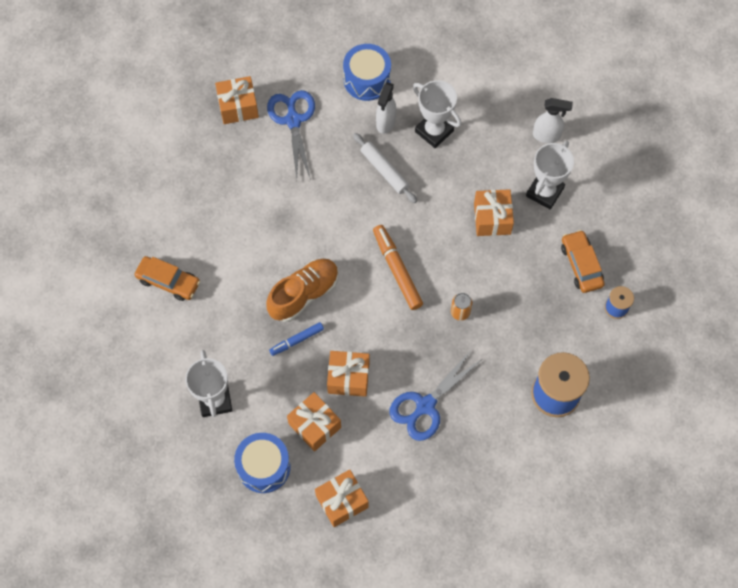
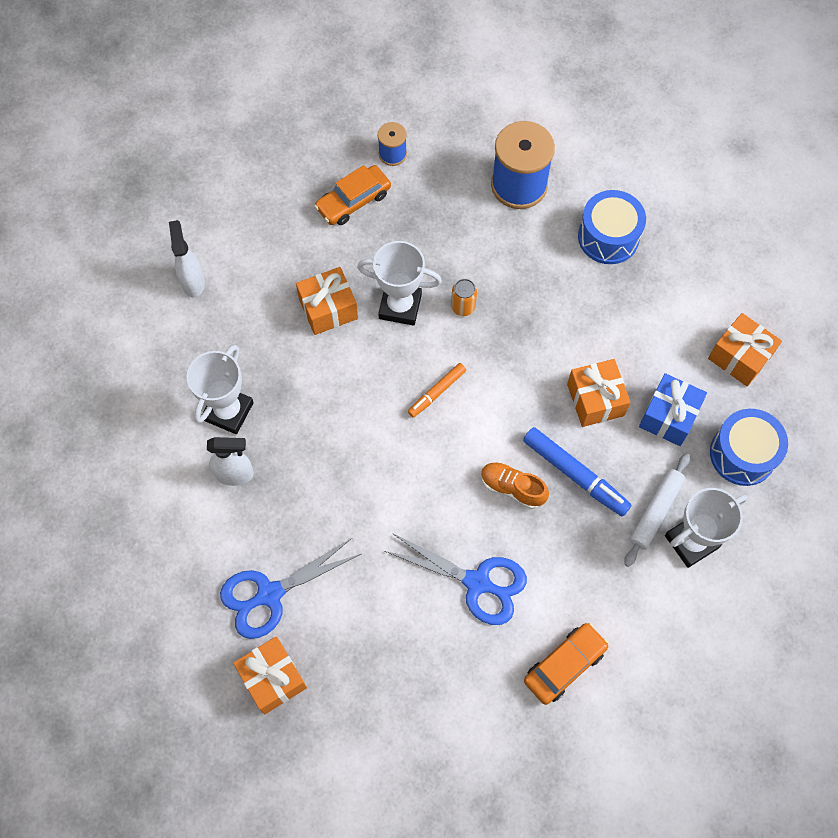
camera: 110 degrees left, 0 degrees up
(168, 281) = (564, 665): orange car -> orange car turned 45 degrees clockwise
(296, 340) = (575, 474): blue marker -> blue marker, size x1.64
(304, 294) = (512, 488): orange shoe -> orange shoe, size x0.64
(314, 425) = (668, 416): orange gift -> blue gift
(367, 80) = (176, 520): blue drum -> blue drum (608, 237)
(384, 171) = (306, 452): white rolling pin -> white rolling pin (656, 511)
(397, 270) = (436, 392): orange marker -> orange marker, size x0.61
(425, 405) = (591, 308): blue scissors -> blue scissors (477, 582)
(544, 192) = (272, 263): white trophy -> white trophy (400, 306)

